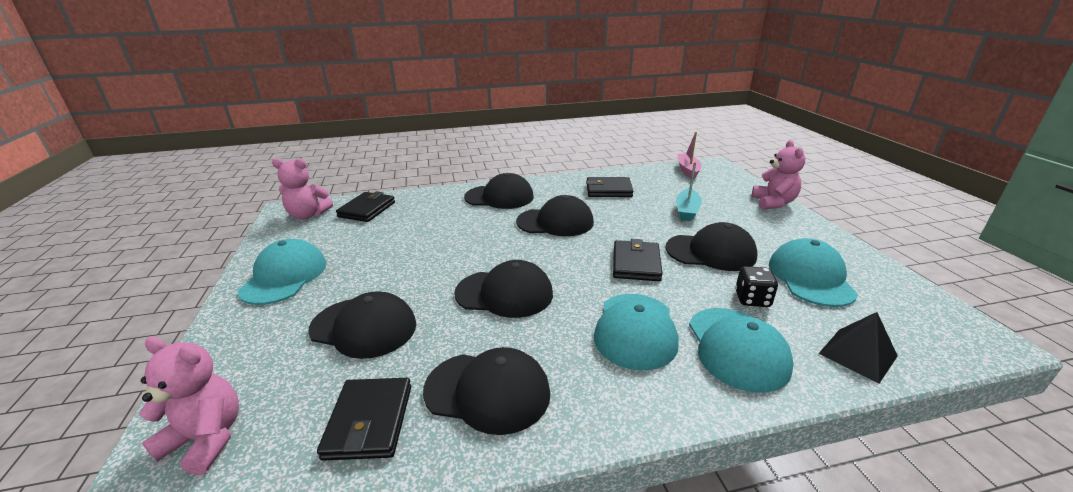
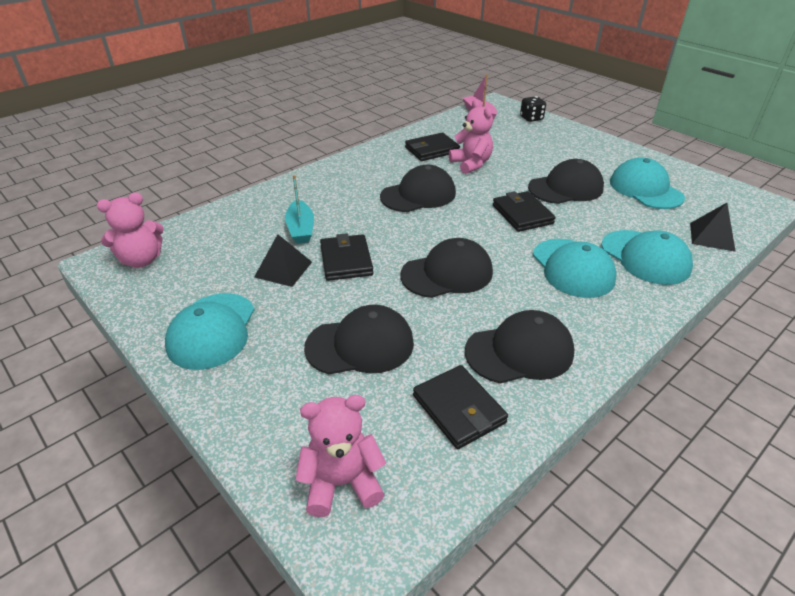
camera: 30 degrees left, 10 degrees up
(284, 276) = (212, 331): turquoise cap -> turquoise cap turned 150 degrees counterclockwise
(367, 209) = (207, 234): black wallet -> black wallet (346, 260)
(384, 249) = (283, 269): none -> black pyramid
(499, 197) = (336, 183): black cap -> none
(687, 211) = (515, 155): turquoise boat -> turquoise boat (301, 229)
(752, 299) = (624, 218): black dice -> black dice (531, 118)
(773, 203) = (571, 131): pink teddy bear -> pink teddy bear (471, 164)

